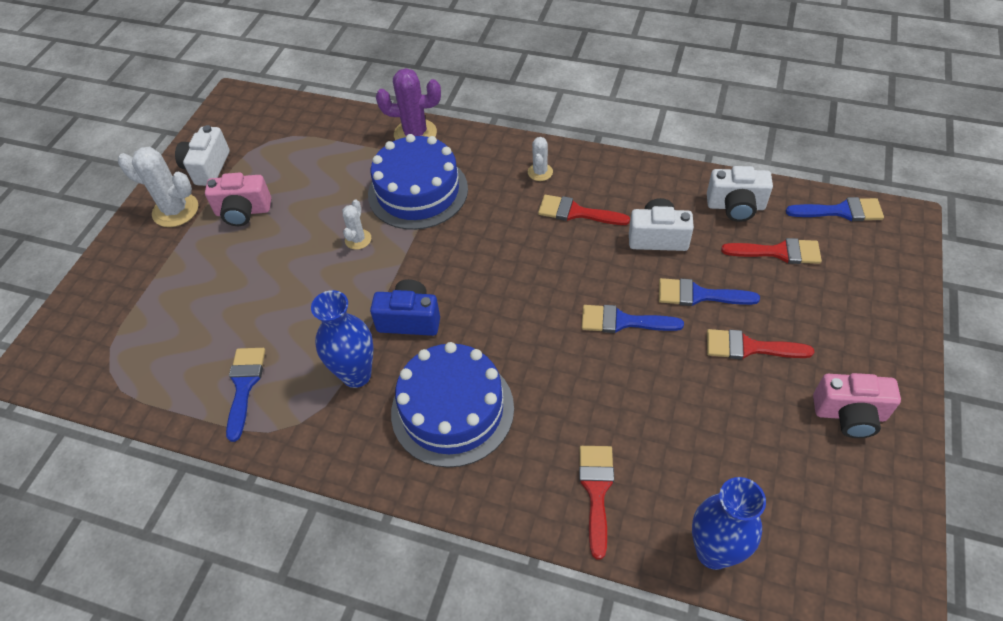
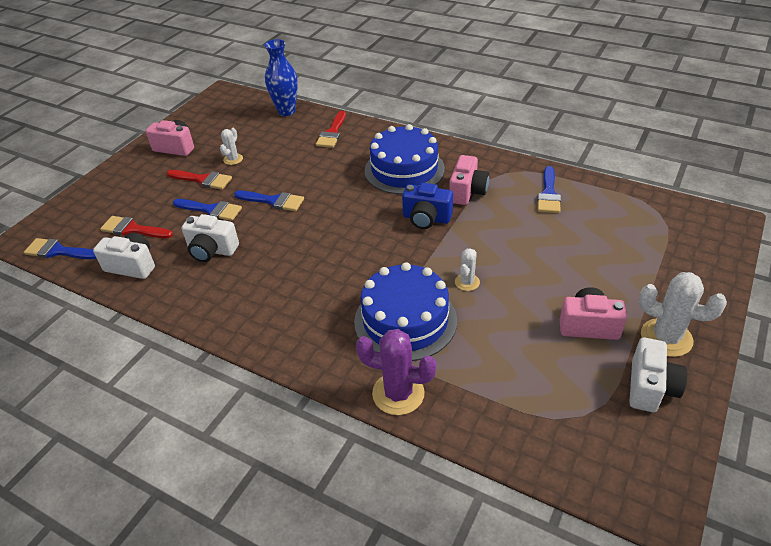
camera: 170 degrees left, 10 degrees down
(356, 375) = (467, 192): blue vase -> pink camera
(540, 172) = (279, 323): white cactus -> white cactus (233, 159)
(576, 212) = (265, 279): red brush -> none

